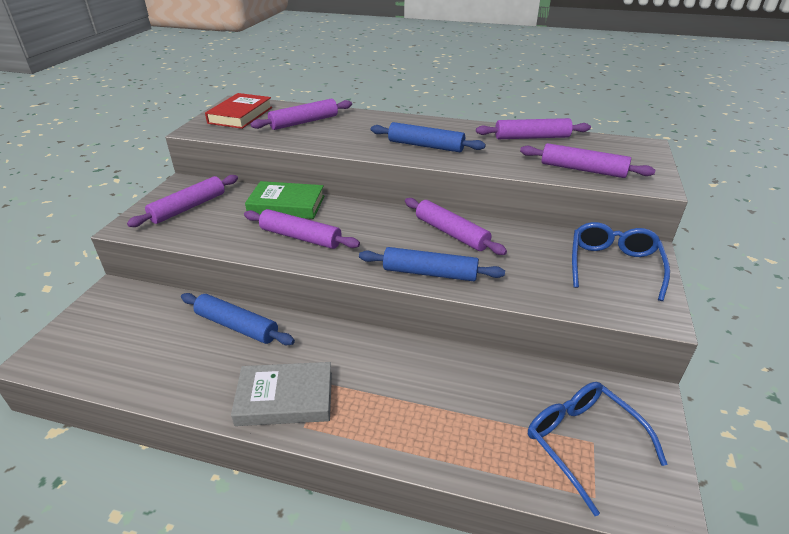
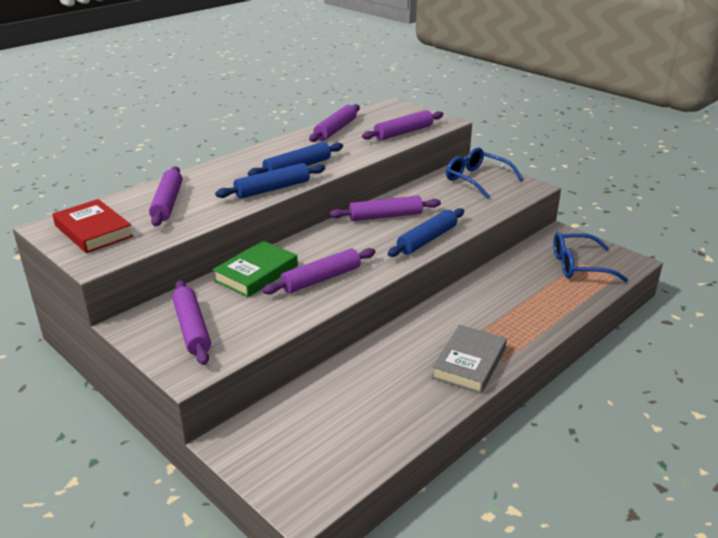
camera: 60 degrees left, 5 degrees down
(236, 326) = (363, 369): blue rolling pin -> blue rolling pin (272, 189)

